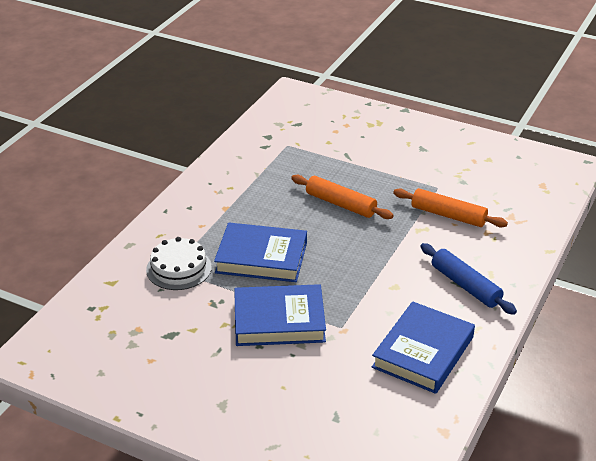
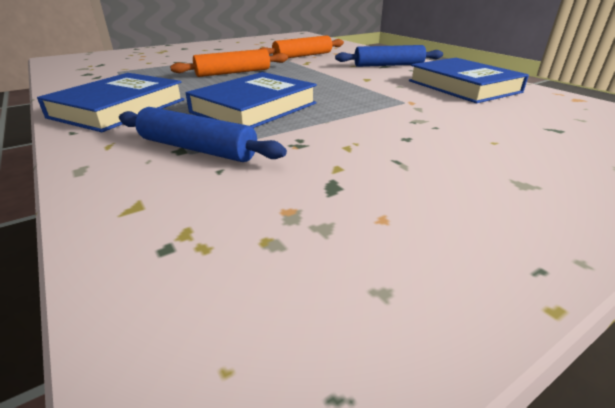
camera: 60 degrees left, 5 degrees down
(179, 268) = (197, 149): white cake -> blue rolling pin
(279, 320) = (370, 121): blue book -> blue book (119, 108)

